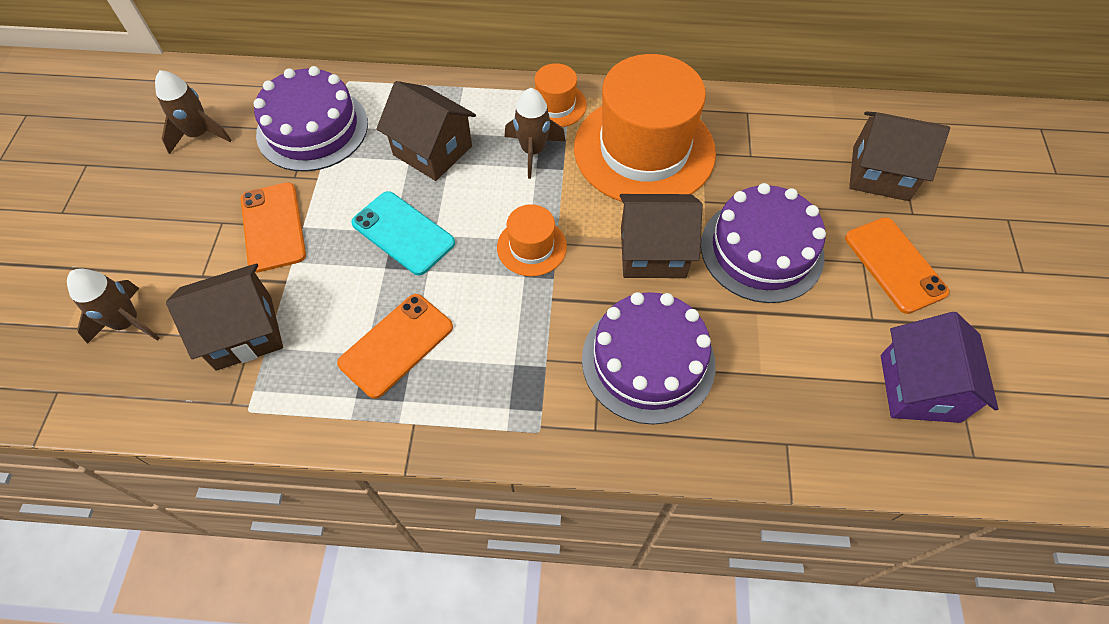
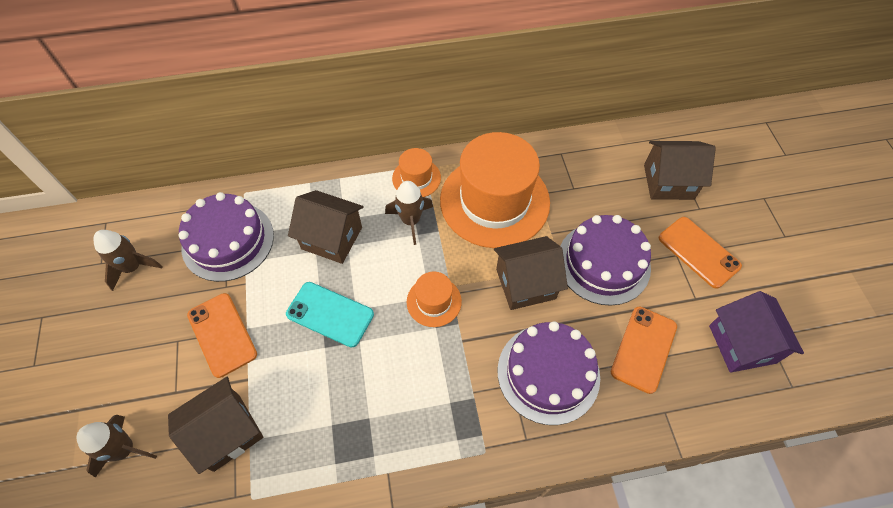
camera: 15 degrees left, 0 degrees up
(396, 345) = (354, 410): orange phone -> orange phone (644, 349)

